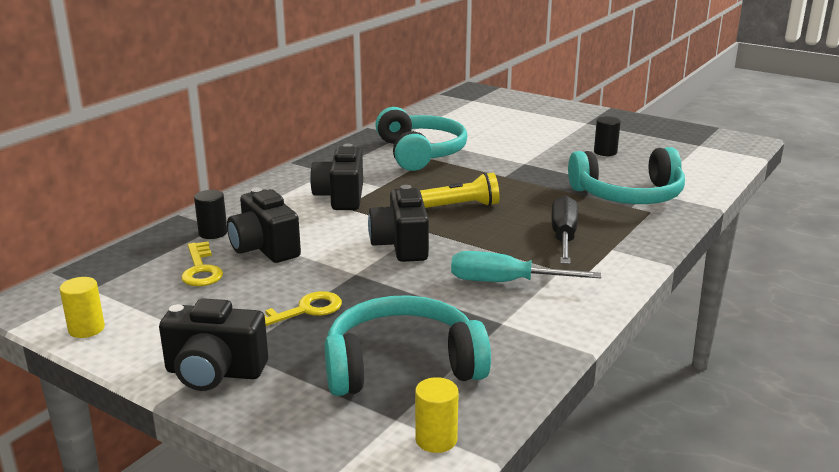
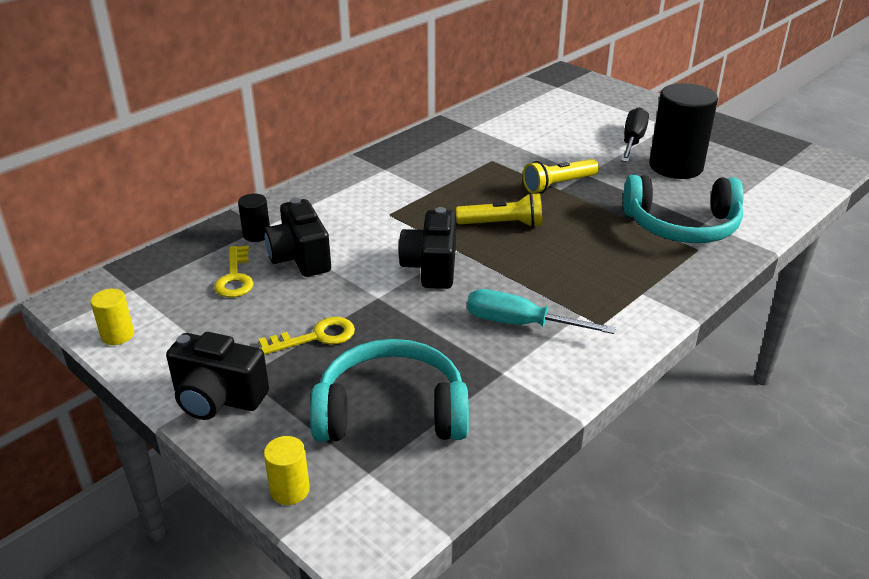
camera: 10 degrees right, 10 degrees up
(340, 197) = (389, 202): black camera -> none
(420, 153) = (483, 152): turquoise headphones -> none
(436, 439) = (399, 501): yellow cylinder -> yellow cylinder (290, 490)
(501, 173) = (558, 185): none -> yellow flashlight
(563, 236) = (597, 273): black screwdriver -> black screwdriver (632, 141)
(605, 152) = (676, 167): black cylinder -> black cylinder, size x2.20

